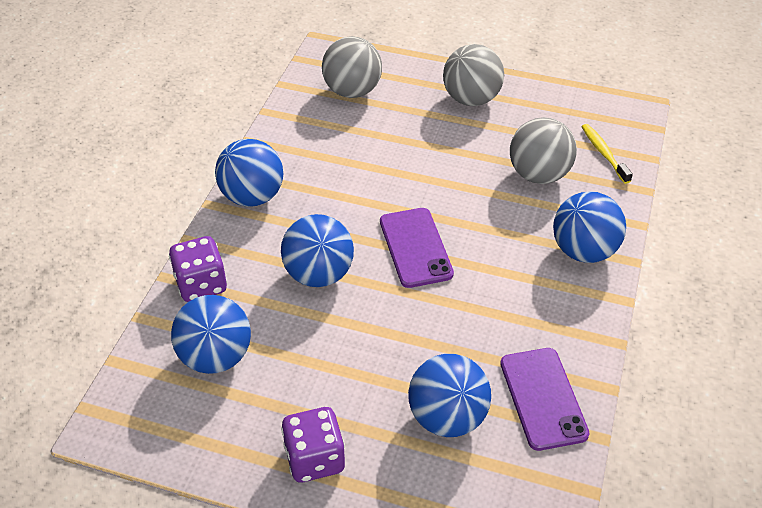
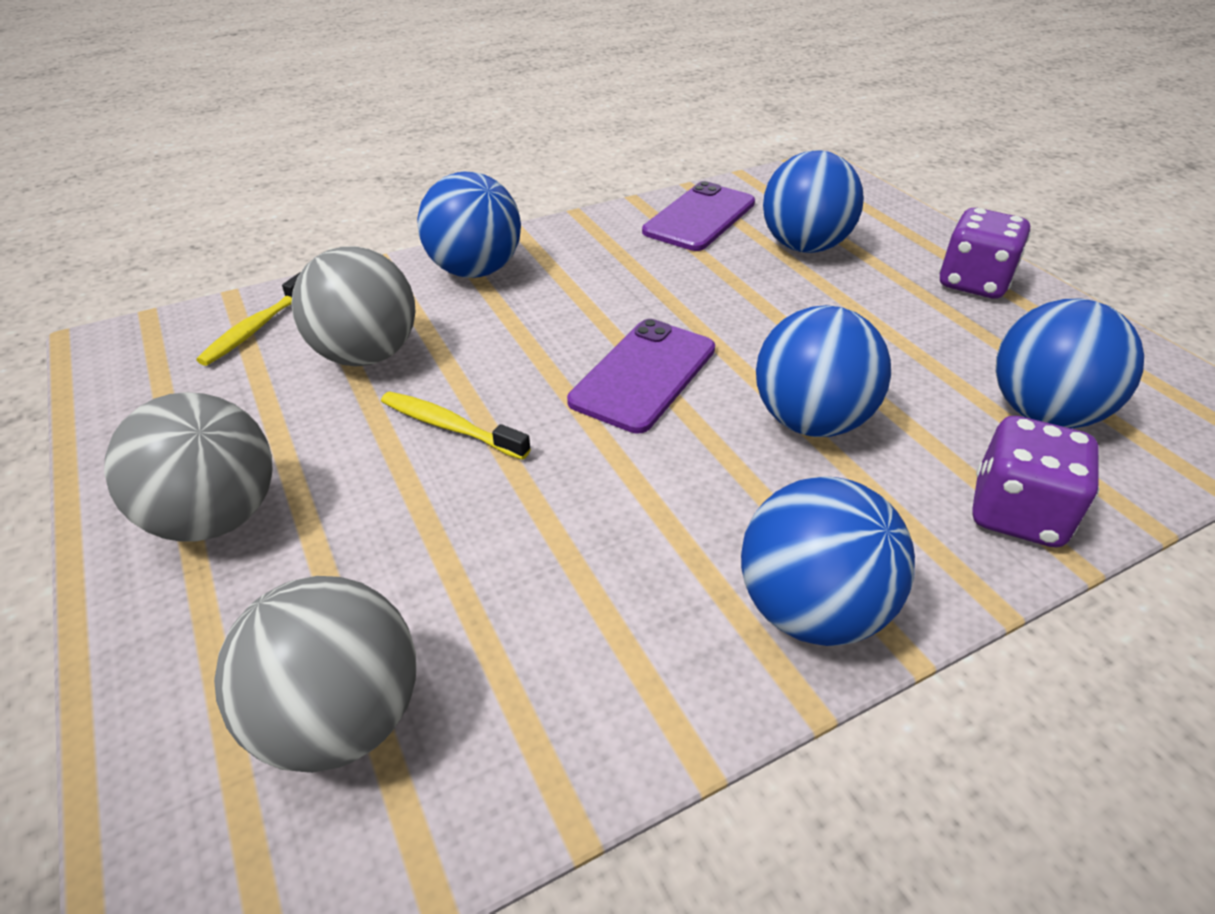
camera: 135 degrees left, 5 degrees down
(454, 171) = (450, 427): none -> yellow toothbrush

